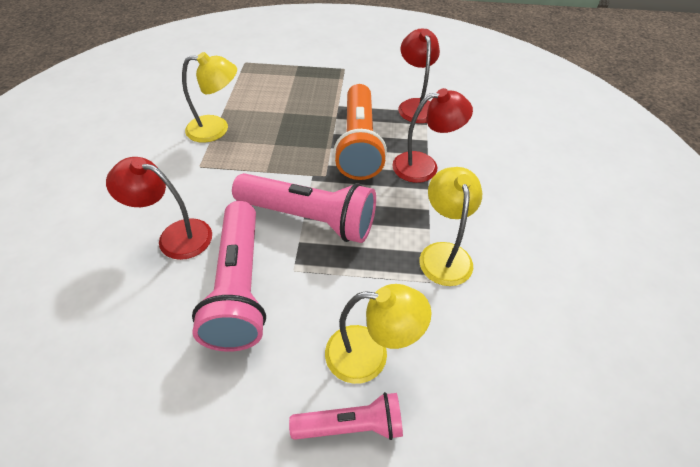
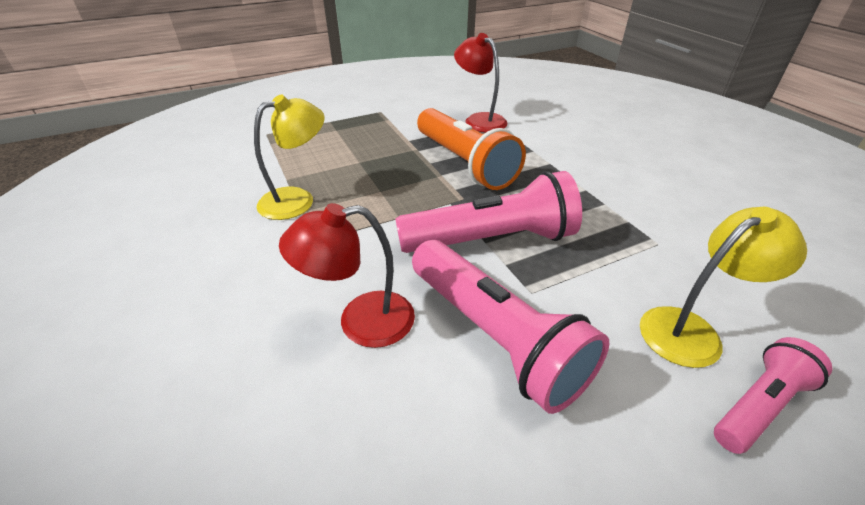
camera: 30 degrees left, 10 degrees down
(424, 166) = (541, 159): red lamp -> none
(444, 254) = (640, 217): yellow lamp -> none

